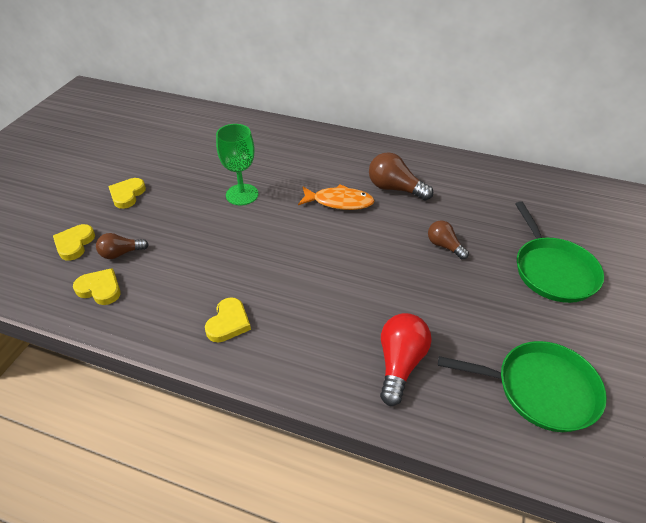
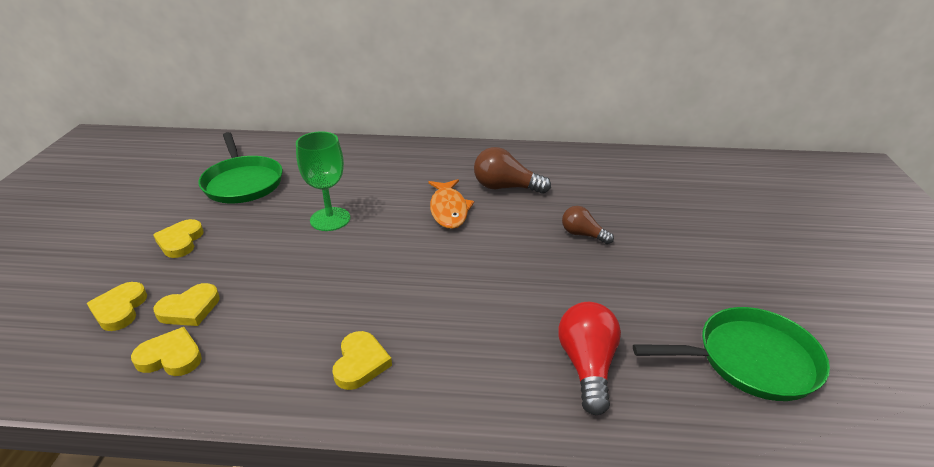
camera: 15 degrees left, 10 degrees down
(121, 253) = (189, 309): brown light bulb -> yellow heart
(339, 202) = (449, 209): orange fish -> orange fish turned 90 degrees clockwise
(553, 270) = (704, 239): green pan -> green pan (243, 183)

